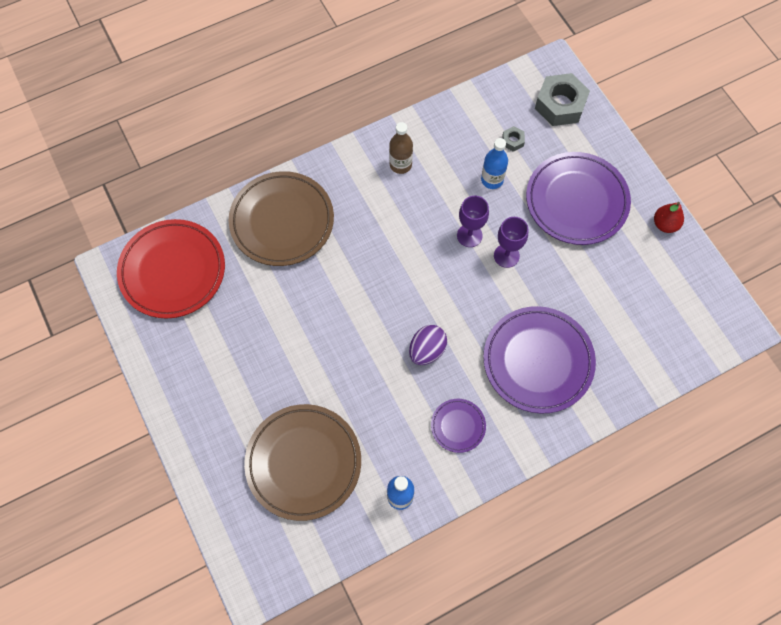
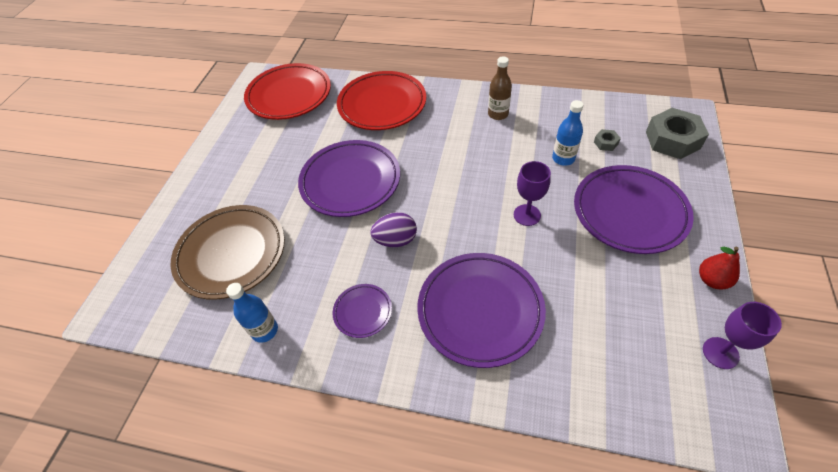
camera: 45 degrees right, 15 degrees down
(282, 221) = (382, 104): brown plate -> red plate
(335, 324) = (350, 181): none -> purple plate
(469, 235) = (508, 184): purple goblet -> purple goblet (720, 353)

